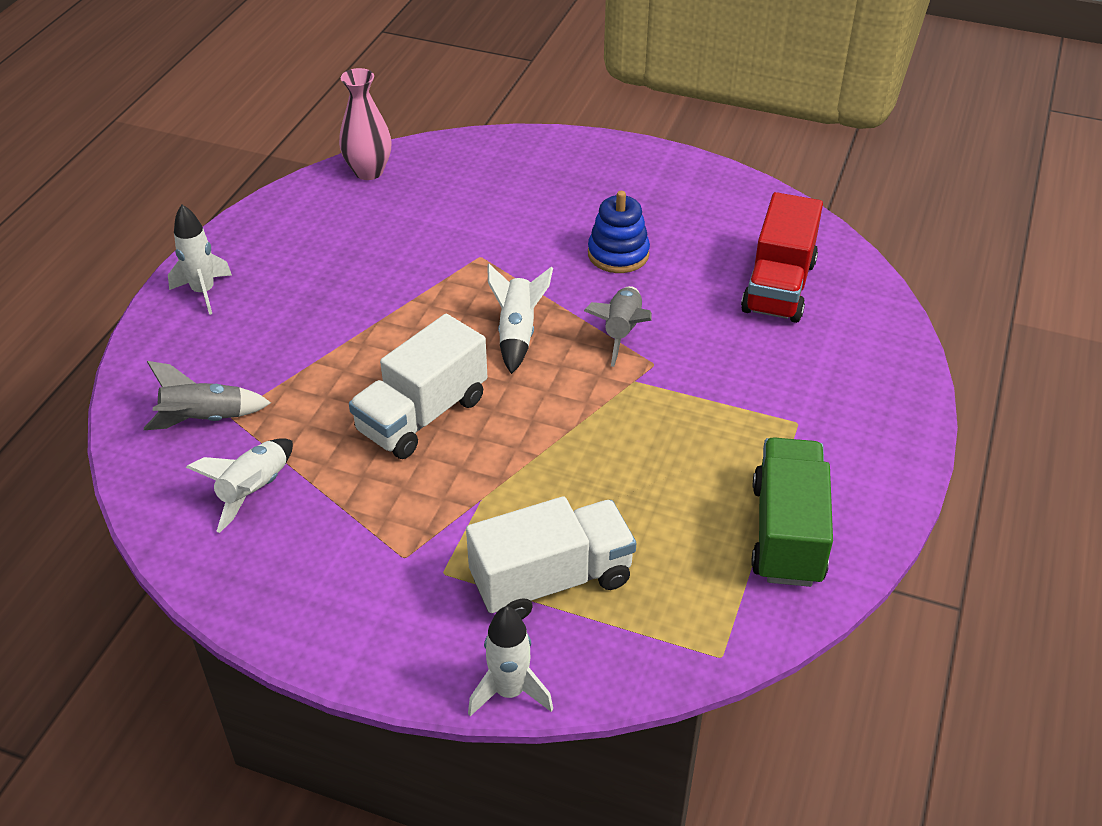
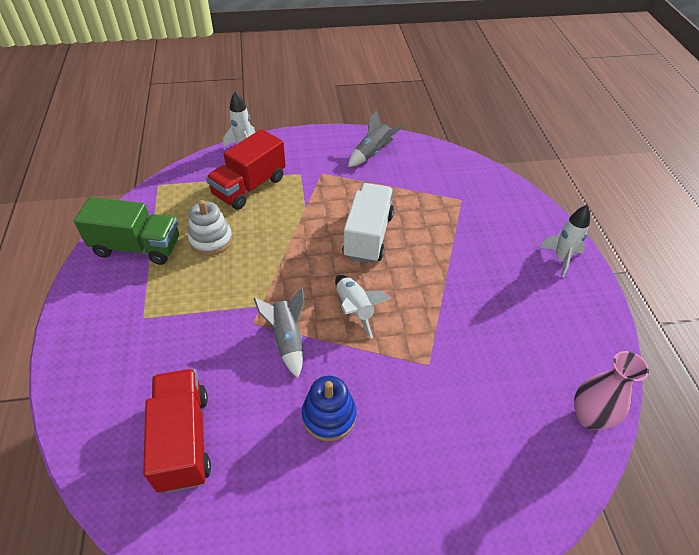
camera: 150 degrees right, 5 degrees up
(204, 419) = (471, 193): grey rocket -> grey rocket (372, 153)
(254, 491) = (412, 174): white rocket -> none
(551, 580) = (249, 187): white truck -> red truck
(663, 500) = (211, 240): none -> white stacking toy
(787, 533) = (137, 247): green truck -> green truck turned 60 degrees counterclockwise

